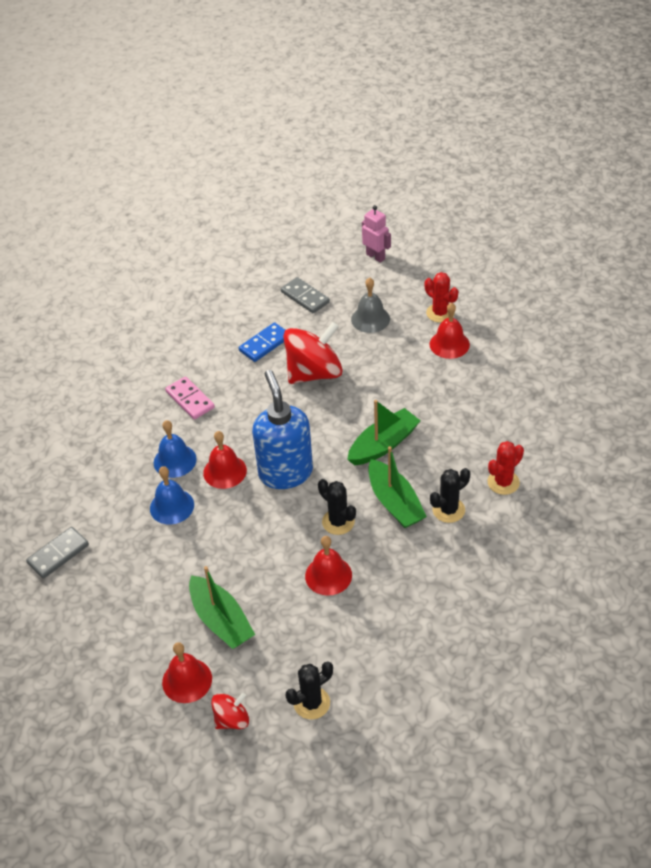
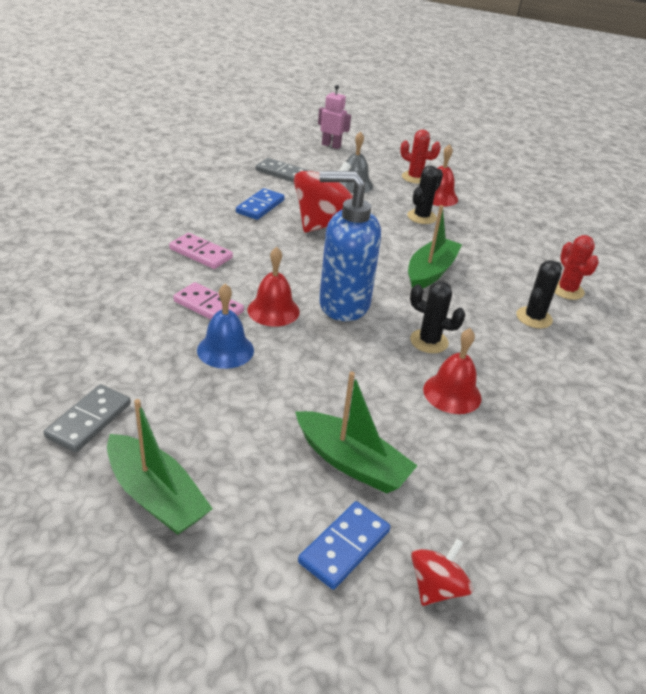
camera: 25 degrees left, 10 degrees down
(175, 460) = (208, 306): blue bell -> pink domino
(187, 680) = (344, 547): red bell -> blue domino
(285, 472) = (343, 304): blue soap dispenser -> blue soap dispenser turned 45 degrees counterclockwise
(311, 703) = (527, 541): black cactus -> black cactus (421, 217)
(395, 502) = (476, 317): green boat -> green boat (156, 496)
(503, 482) = (567, 290): red cactus -> red cactus turned 45 degrees counterclockwise

